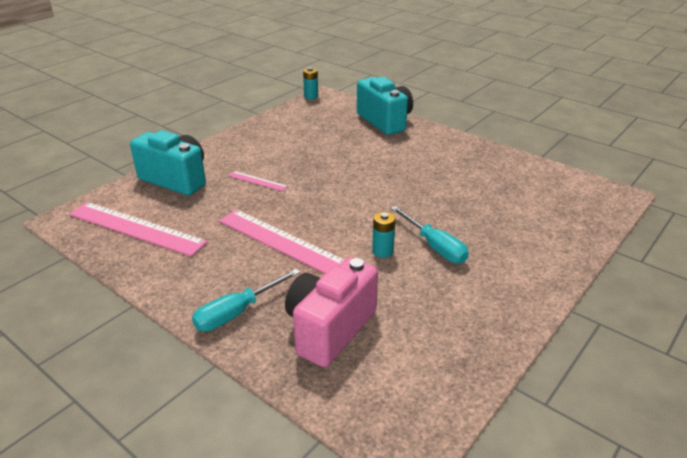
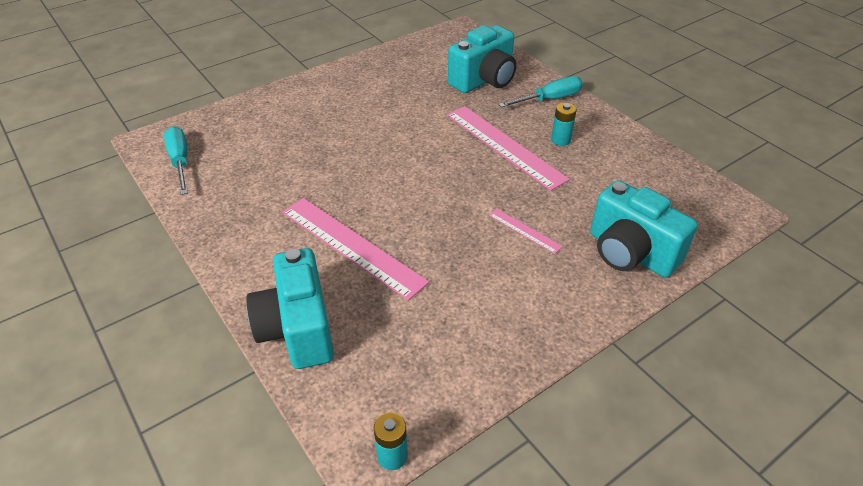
camera: 165 degrees left, 10 degrees up
(136, 228) = (656, 187): pink ruler -> pink ruler (351, 246)
(329, 329) = (484, 80): pink camera -> turquoise camera
(382, 251) = (419, 125): turquoise battery -> turquoise battery (560, 140)
(435, 246) = (371, 122): turquoise screwdriver -> turquoise screwdriver (180, 161)

